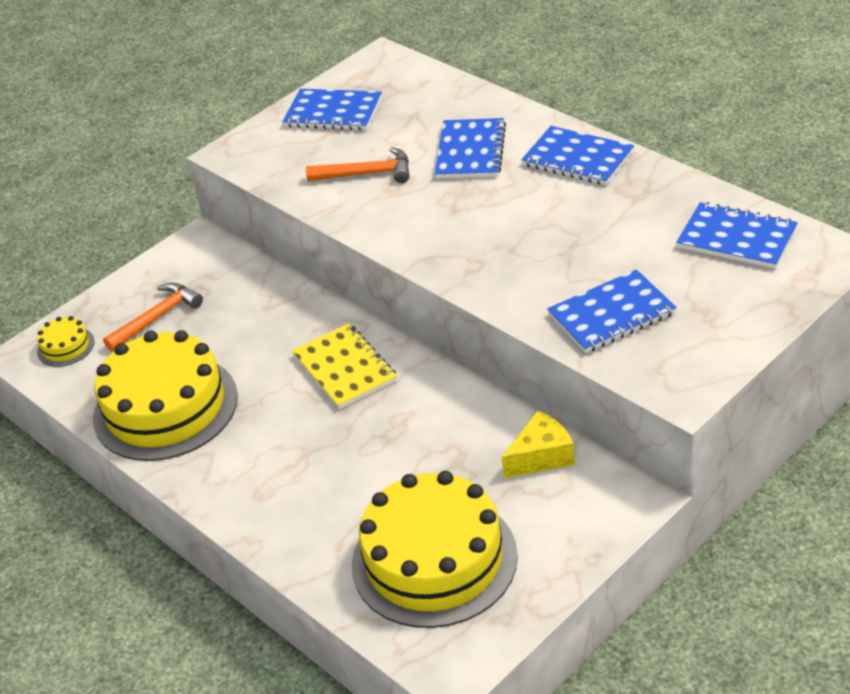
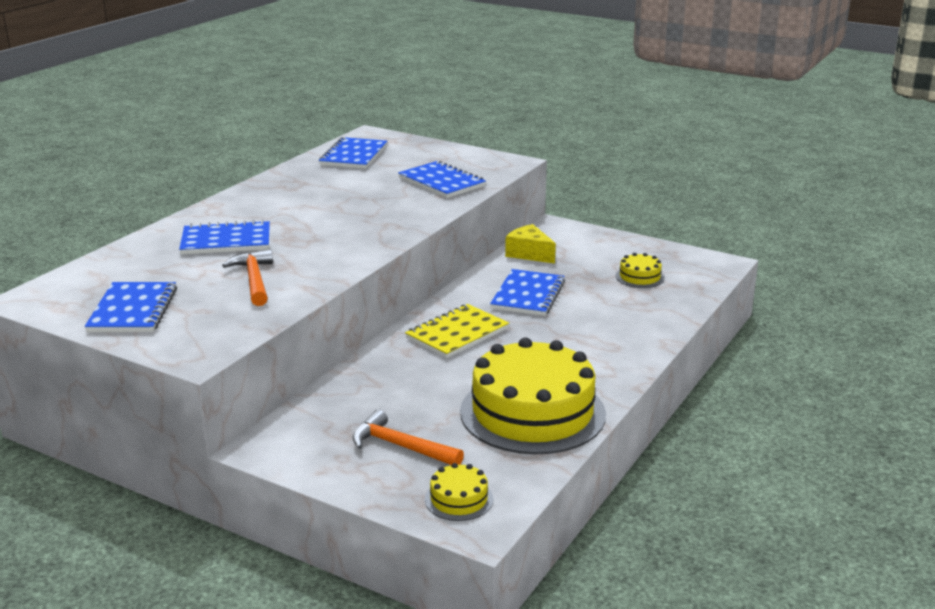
camera: 110 degrees left, 15 degrees down
(434, 560) = (640, 277): yellow cake -> yellow cake, size x0.42
(578, 159) = (247, 203): blue notebook -> blue notebook (528, 295)

